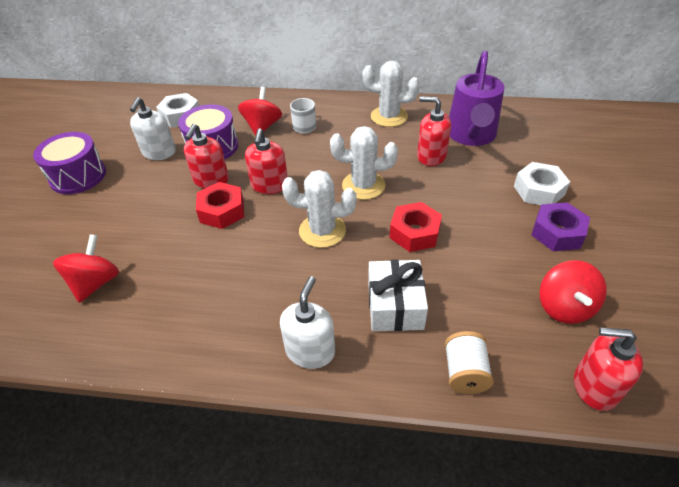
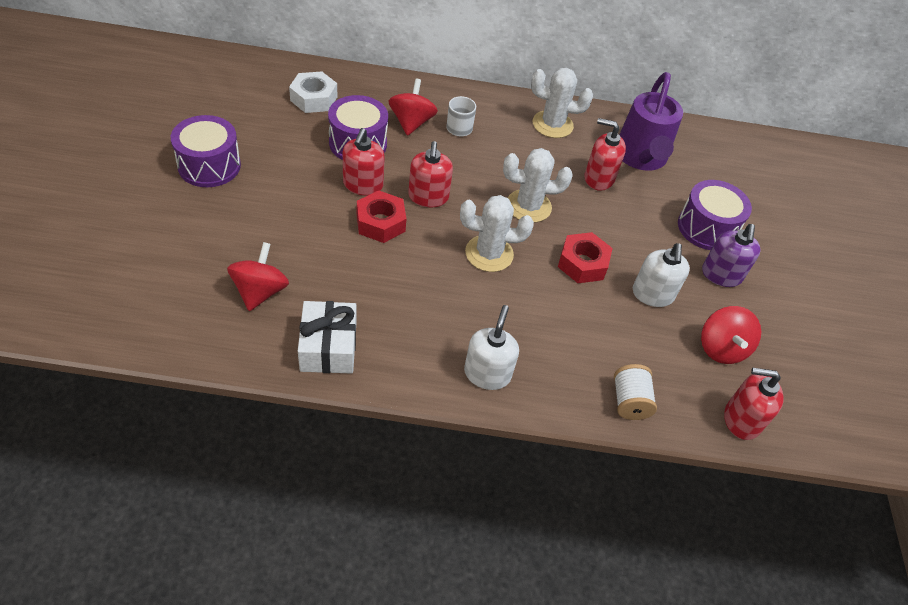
camera: 10 degrees left, 5 degrees up
(159, 153) = (297, 145): white soap dispenser -> white soap dispenser (652, 294)
(395, 305) = (565, 336): white gift -> white gift (328, 347)
(539, 190) = (706, 228): white nut -> purple drum
(557, 233) = (721, 275): purple nut -> purple soap dispenser

